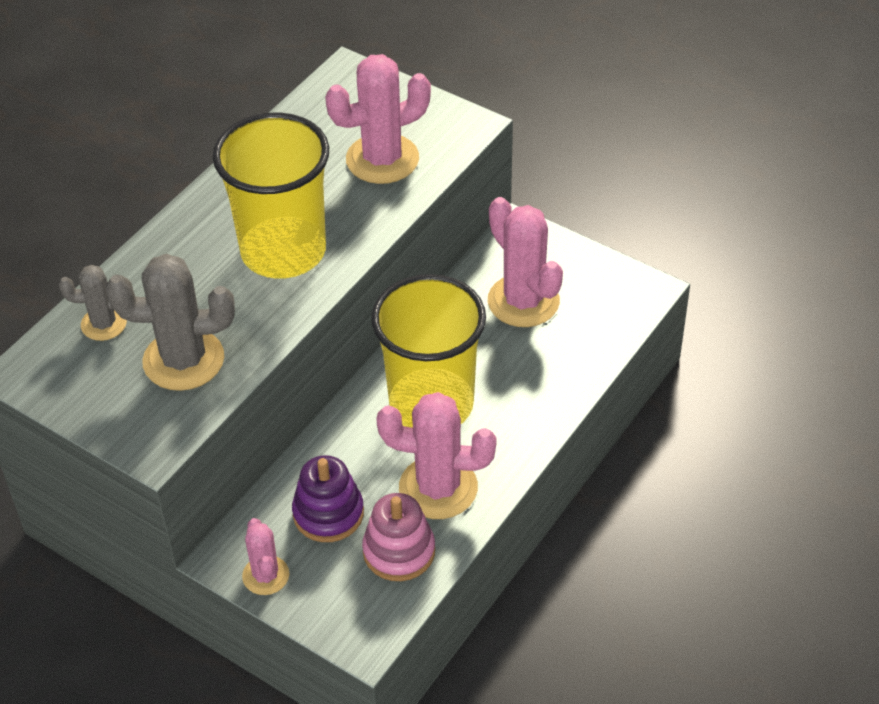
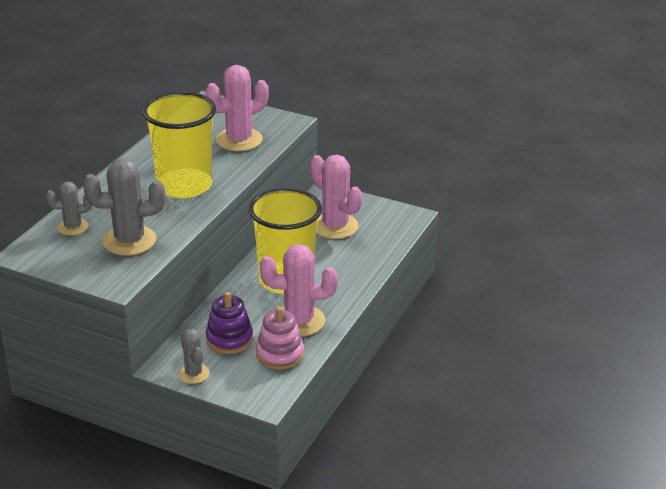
camera: 10 degrees left, 15 degrees down
(266, 575) = (193, 374): pink cactus -> grey cactus

